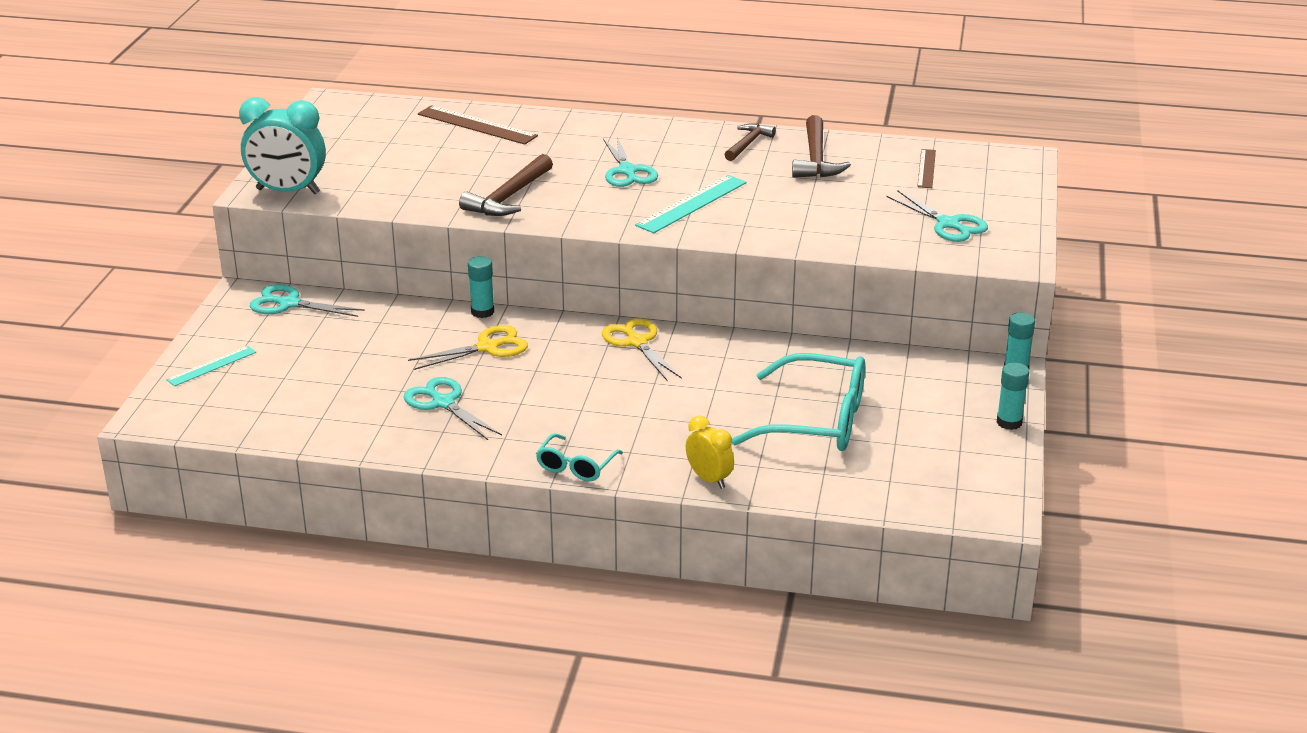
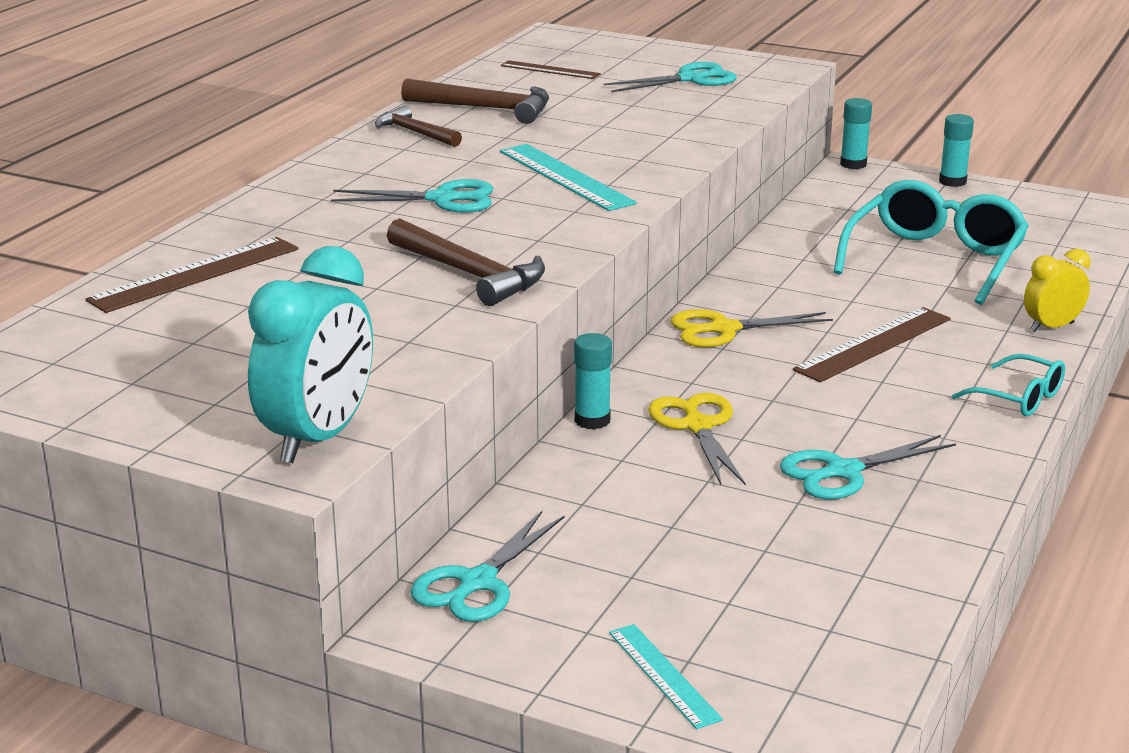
camera: 75 degrees left, 5 degrees down
(640, 403) = (874, 344): none -> brown ruler

